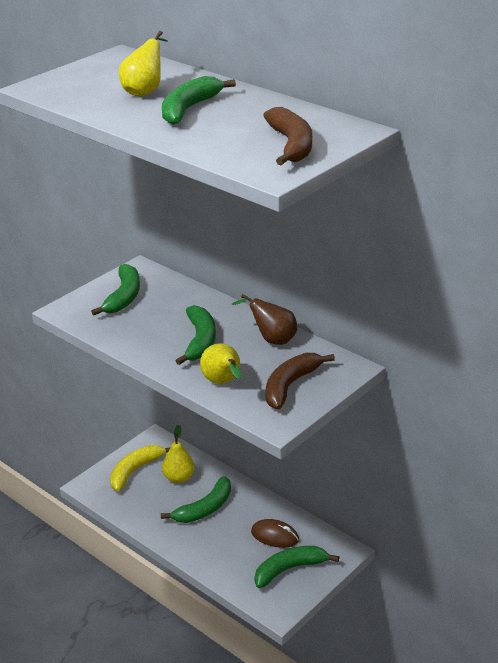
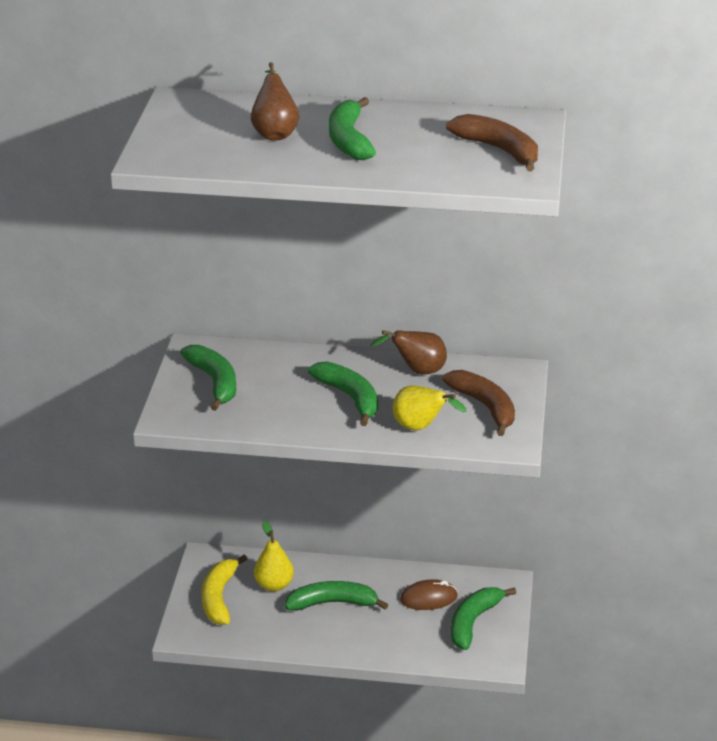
camera: 35 degrees left, 0 degrees up
(145, 91) = (274, 133): yellow pear -> brown pear
(204, 508) = (333, 603): green banana -> green banana turned 105 degrees counterclockwise
(290, 385) = (485, 407): brown banana -> brown banana turned 150 degrees clockwise

